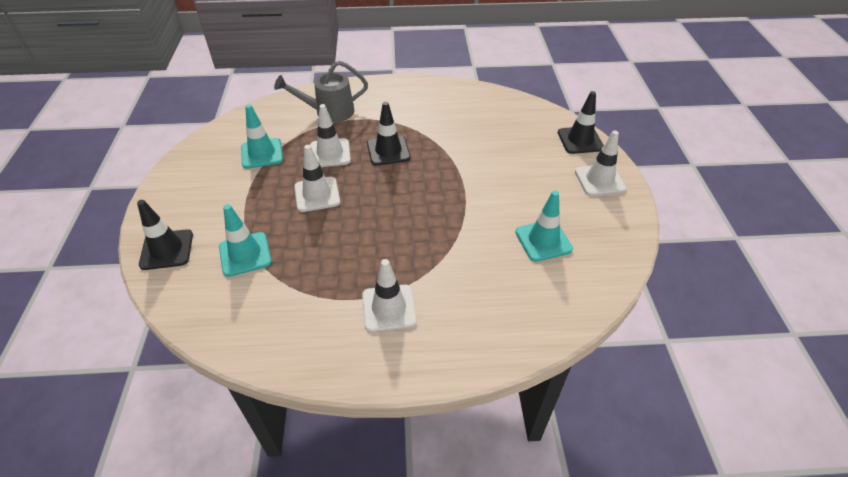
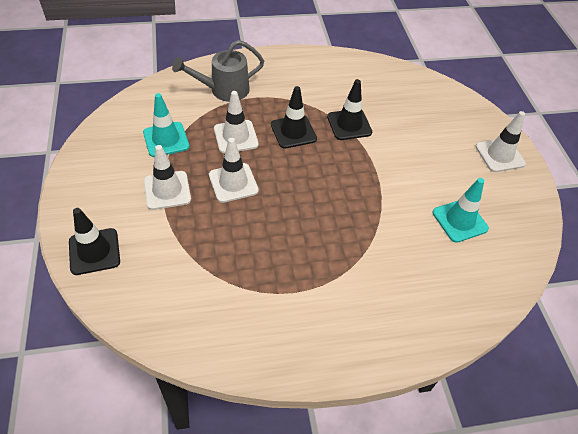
camera: 10 degrees left, 5 degrees up
(245, 254) = (176, 252): turquoise traffic cone -> none
(389, 308) = (330, 299): white traffic cone -> white traffic cone (167, 190)
(580, 140) = (474, 113): black traffic cone -> black traffic cone (349, 124)

